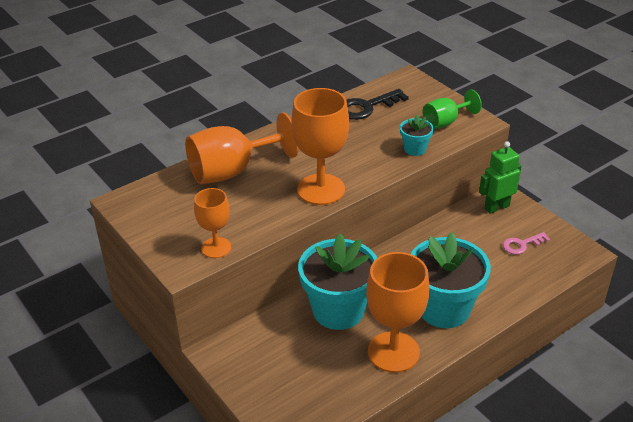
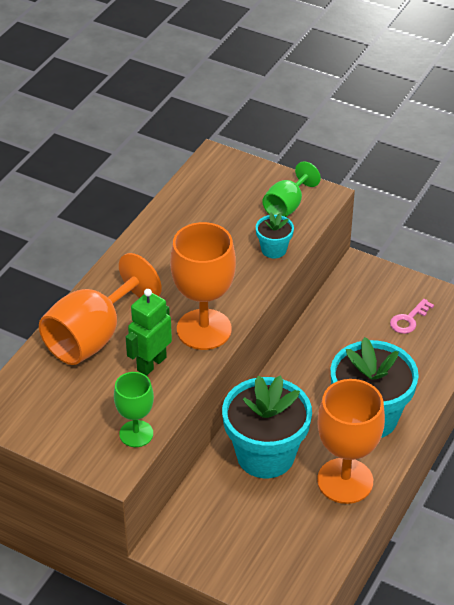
camera: 25 degrees left, 5 degrees up
(216, 248) = (136, 434): orange goblet -> green goblet
(366, 107) = (192, 210): black key -> none
(496, 207) = (362, 283): green robot -> green robot (151, 363)

